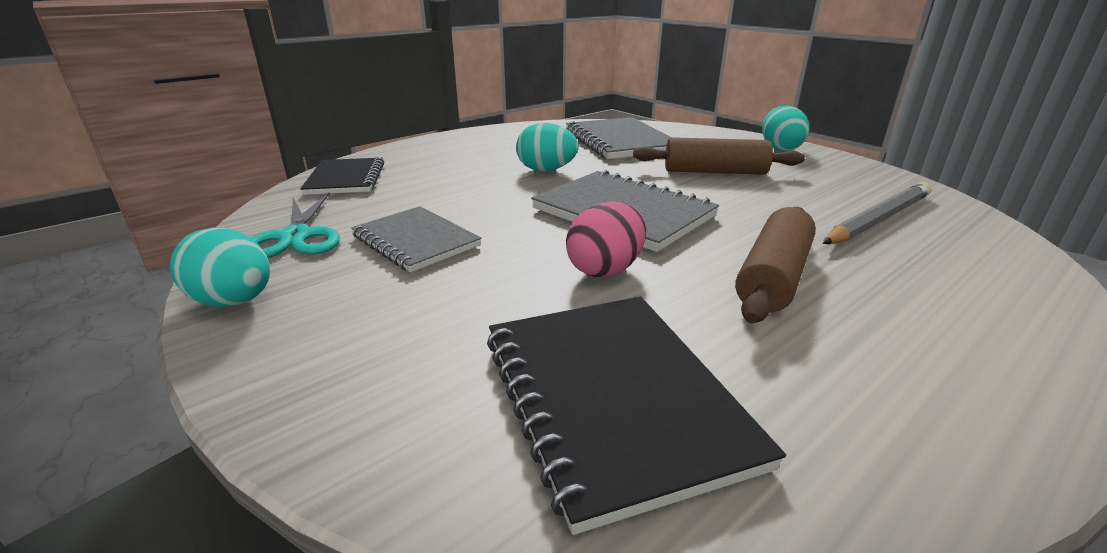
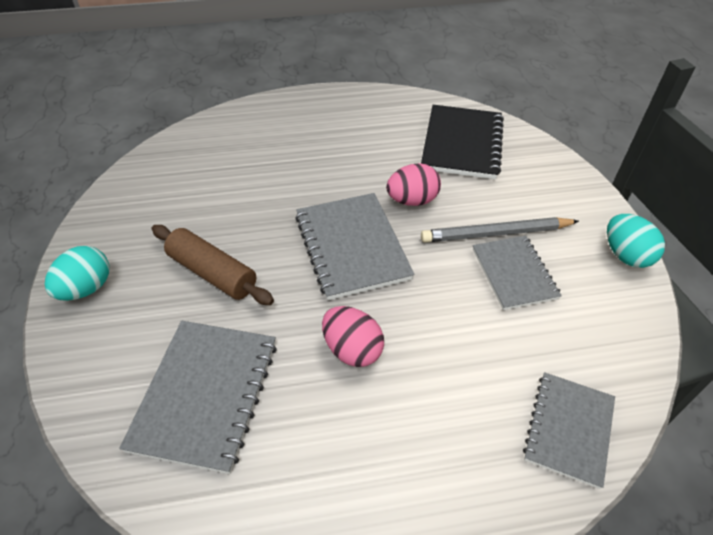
camera: 150 degrees left, 20 degrees up
(296, 237) = (603, 317): turquoise scissors -> none
(346, 179) = (568, 429): black notebook -> grey notebook
(546, 170) = (352, 349): turquoise egg -> pink egg
(773, 277) = (335, 163): brown rolling pin -> none
(879, 219) = (208, 174): grey pencil -> grey pencil (495, 233)

